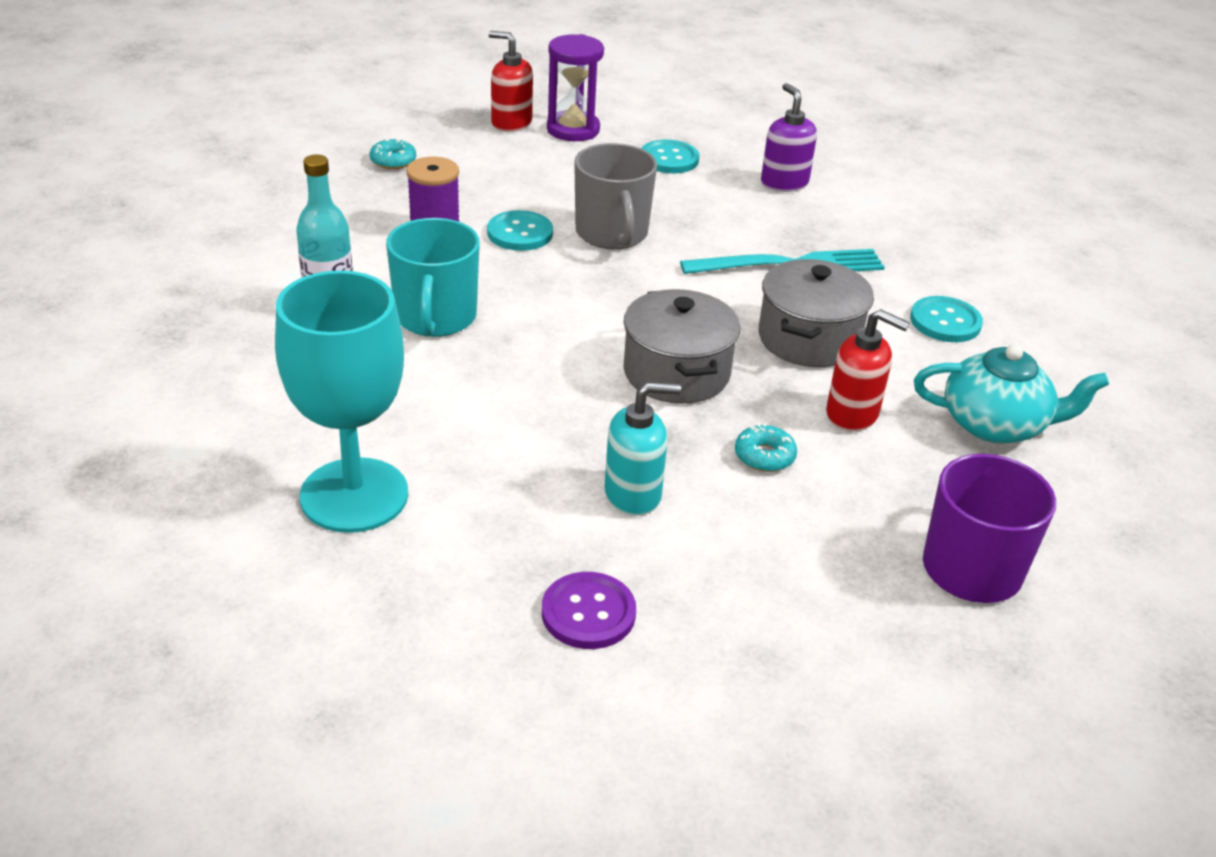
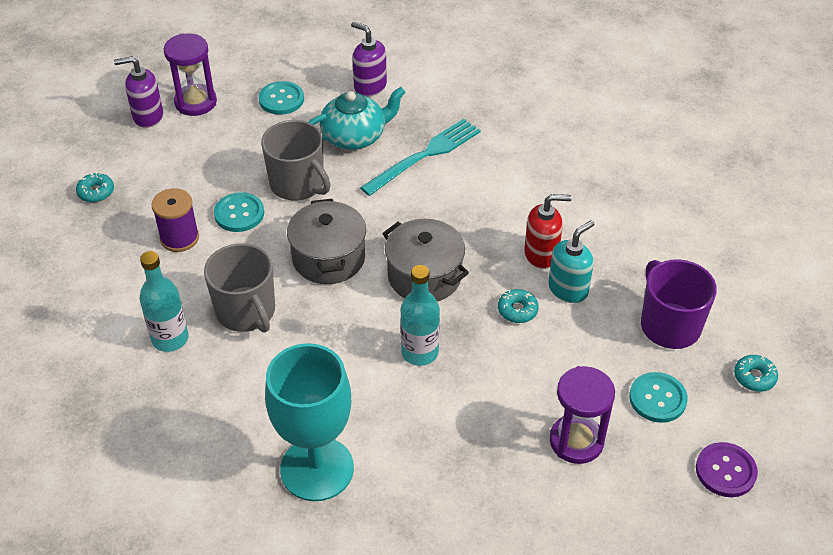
camera: 30 degrees left, 10 degrees up
(435, 317) = (246, 312): turquoise mug -> grey mug
(511, 123) = (147, 116): red soap dispenser -> purple soap dispenser
(588, 613) = (508, 467): purple button -> purple button (725, 471)
(595, 441) = (419, 352): none -> turquoise bottle
(633, 494) = (469, 377): turquoise soap dispenser -> turquoise soap dispenser (568, 289)
(711, 631) = (576, 441): none -> purple hourglass
(808, 339) = (478, 210): grey pot -> grey pot (328, 258)
(945, 322) = (542, 156): turquoise button -> turquoise button (657, 398)
(995, 425) = (618, 220): turquoise teapot -> turquoise teapot (355, 136)
(1057, 690) = (754, 377): none -> turquoise donut

